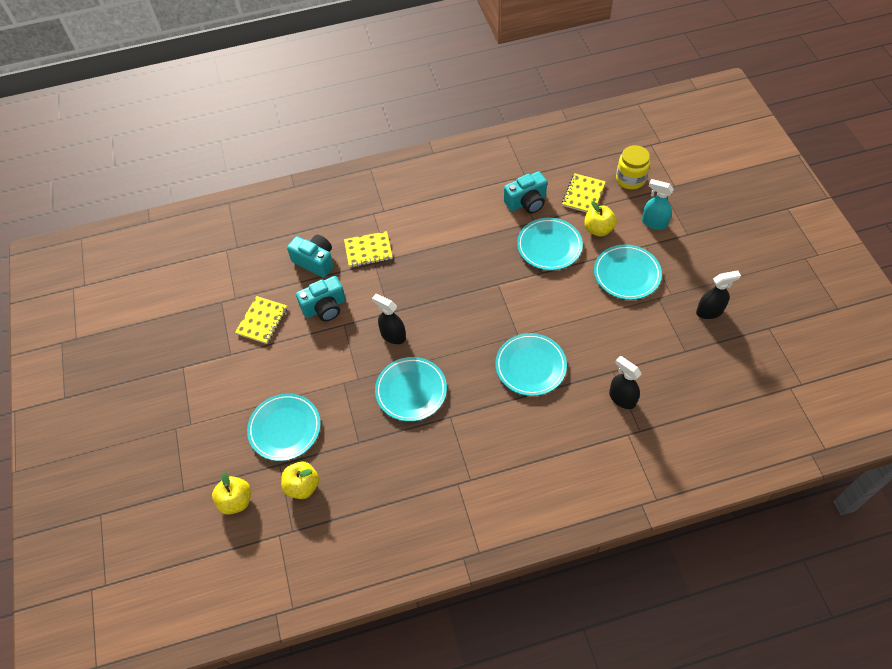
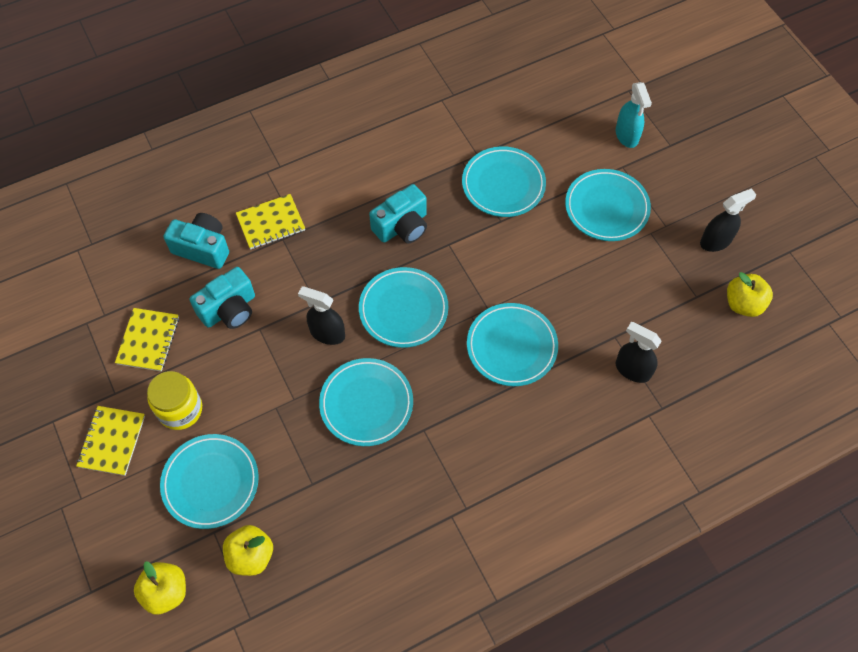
camera: 15 degrees left, 5 degrees up
(453, 327) = (403, 309): none -> turquoise plate
(526, 202) = (463, 130): turquoise camera -> turquoise camera (402, 226)
(583, 195) = (532, 110): yellow notebook -> yellow notebook (112, 441)
(598, 229) = (560, 154): yellow apple -> yellow apple (743, 304)
(630, 179) = (586, 82): yellow jar -> yellow jar (180, 409)
(654, 223) = (627, 135): turquoise spray bottle -> turquoise spray bottle turned 120 degrees counterclockwise

